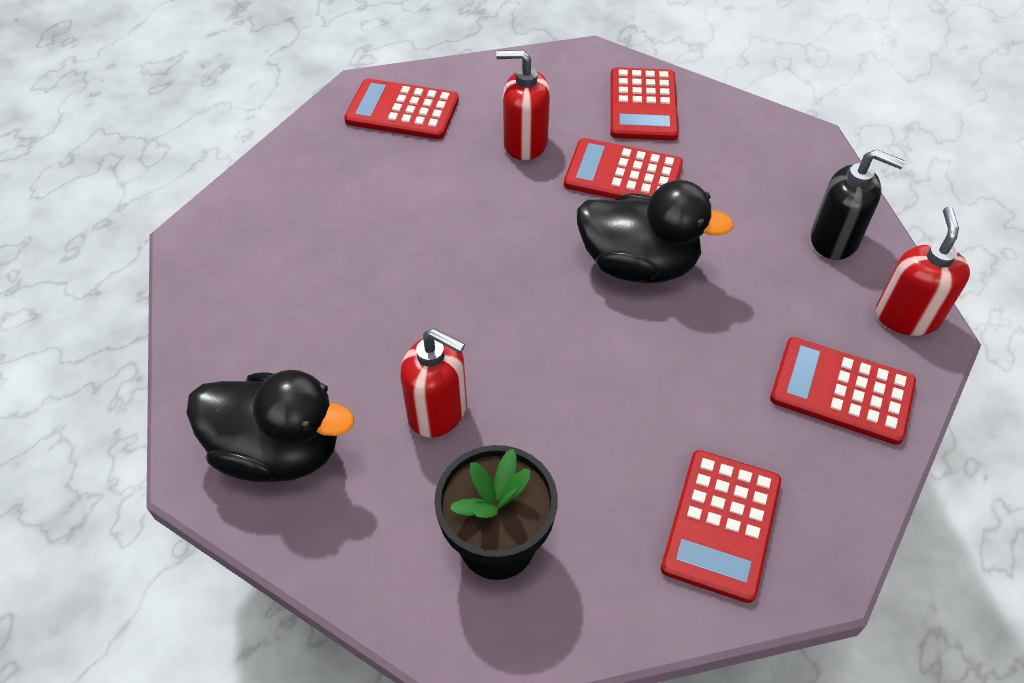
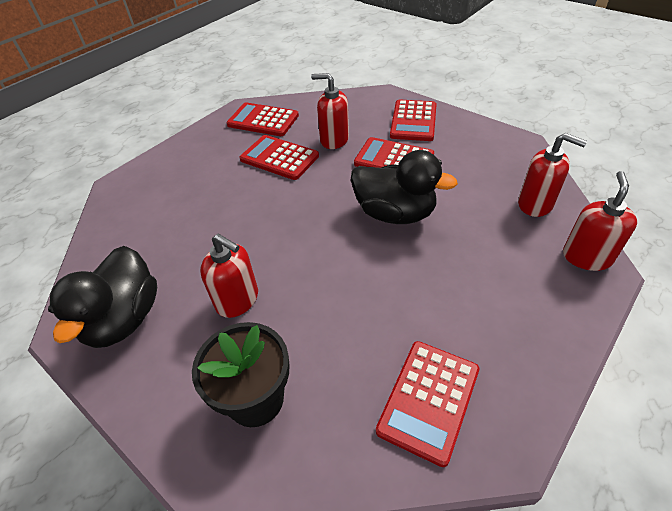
camera: 10 degrees right, 5 degrees down
(279, 451) = (124, 319): black duck -> black duck turned 75 degrees clockwise
(834, 240) = (535, 204): black soap dispenser -> red soap dispenser
(842, 391) = (533, 306): red calculator -> red calculator (279, 158)

